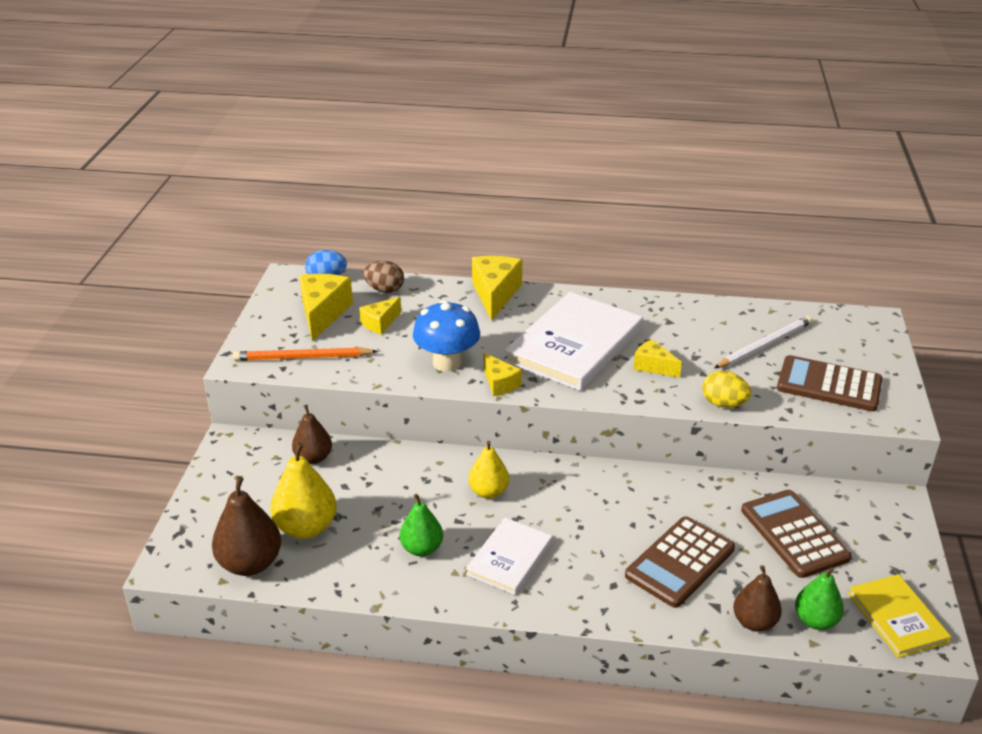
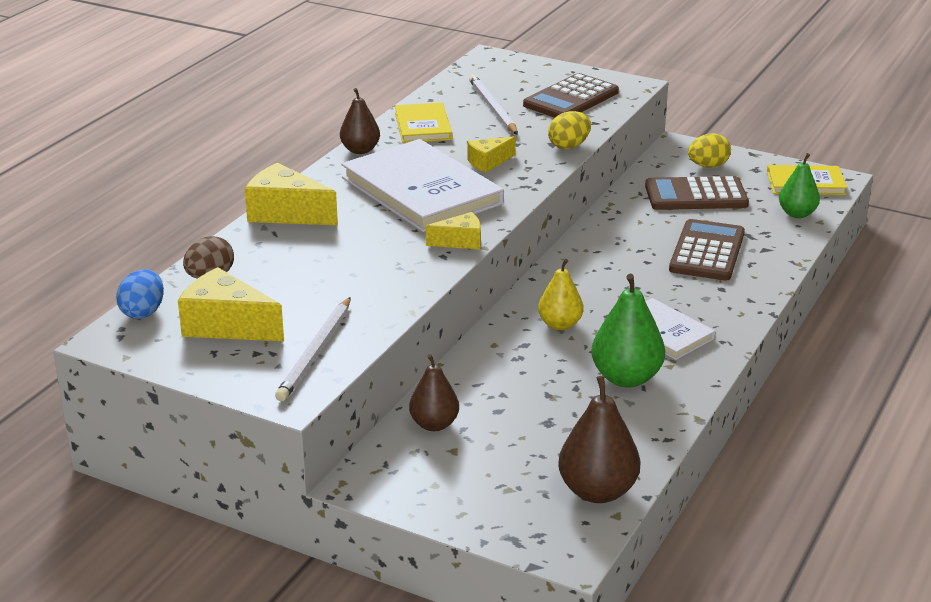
camera: 70 degrees left, 5 degrees down
(302, 357) = (315, 352): orange pencil -> white pencil
(306, 527) = (556, 446): yellow pear -> none
(380, 323) = (283, 291): yellow cheese -> none
(422, 548) = (626, 378): green pear -> green pear, size x1.52
(447, 363) = (399, 264): blue mushroom -> none
(680, 562) = (707, 251): brown calculator -> brown calculator turned 135 degrees counterclockwise
(694, 318) = (423, 126): none -> yellow book
(754, 622) = (790, 238): brown pear -> brown pear (360, 150)
(869, 532) = (708, 166): none -> yellow egg

